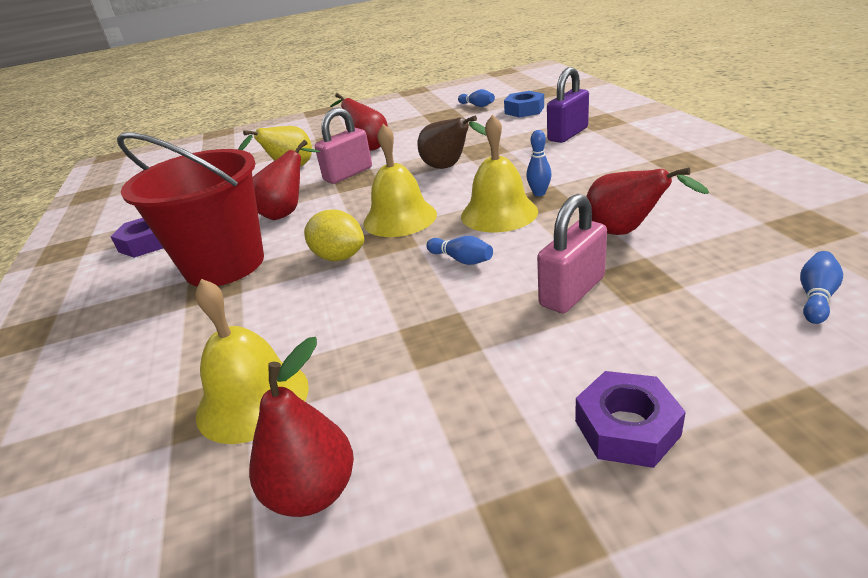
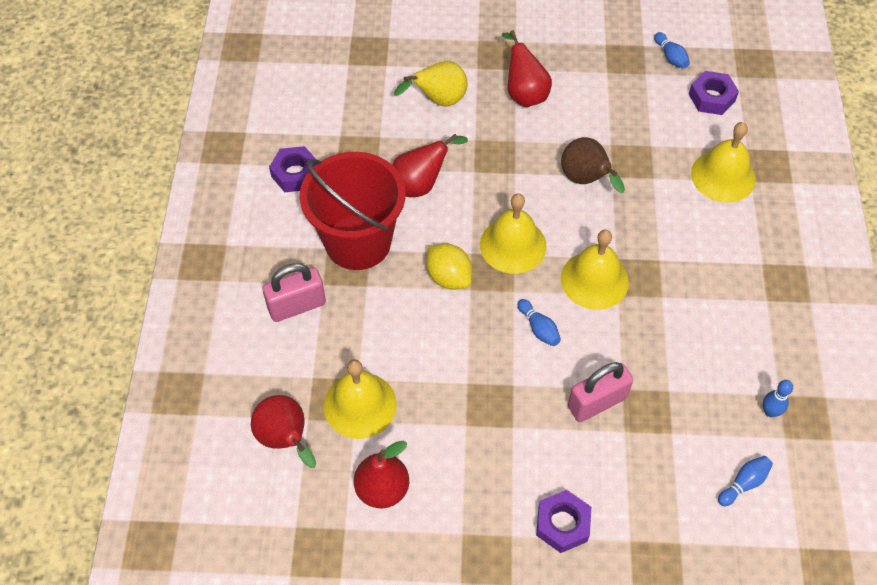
camera: 15 degrees right, 25 degrees up
(348, 174) = (491, 142): pink padlock -> pink padlock (297, 306)
(524, 110) = (711, 98): blue nut -> purple nut
(539, 193) = (641, 267): blue bowling pin -> blue bowling pin (770, 412)
(567, 134) = (723, 176): purple padlock -> yellow bell
(625, 232) = (674, 356): red pear -> red pear (286, 439)

